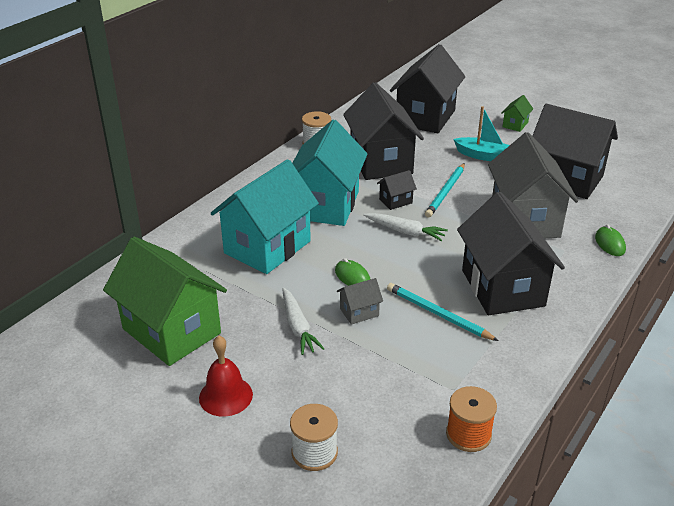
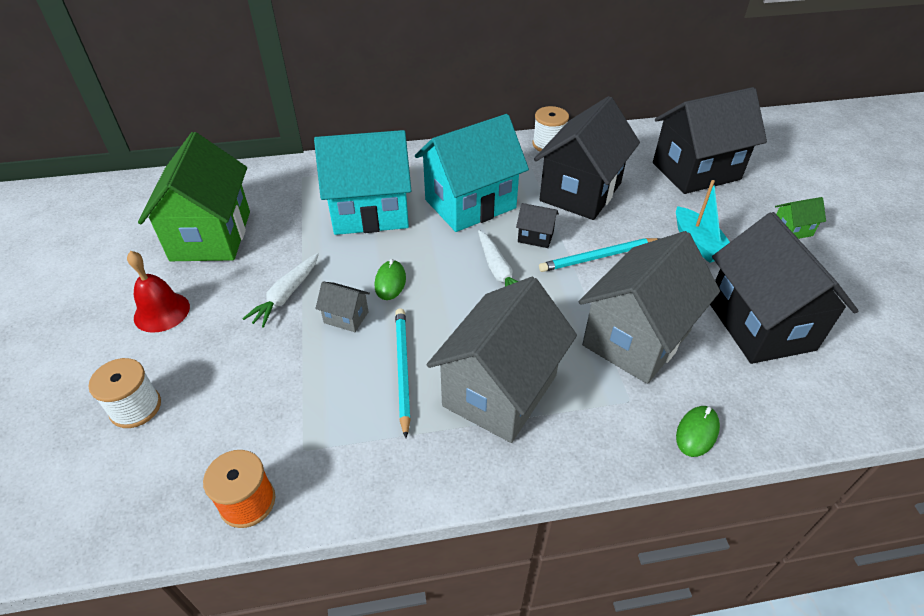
camera: 45 degrees right, 10 degrees up
(502, 288) = (500, 390): black house -> grey house

